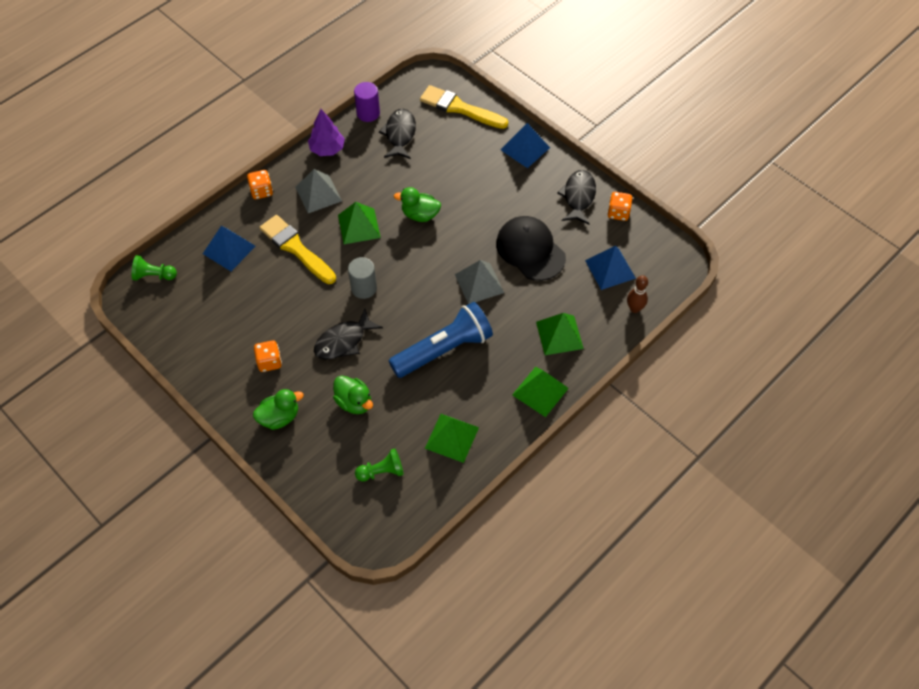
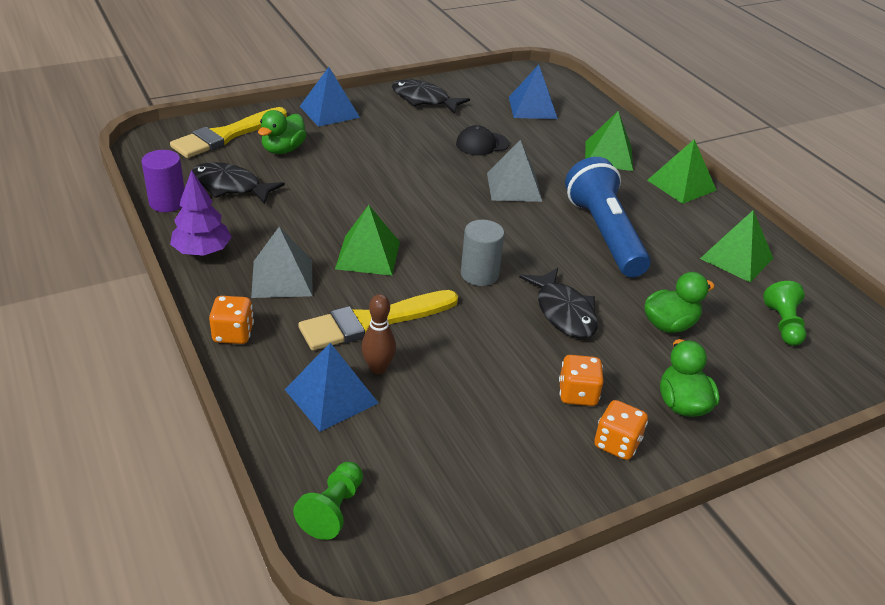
camera: 75 degrees left, 20 degrees down
(420, 215) = (381, 203): green duck -> green duck (283, 149)
(530, 250) = (482, 144): black cap -> black cap, size x0.56
(618, 213) = (460, 85): orange dice -> orange dice (616, 444)
(634, 308) = (589, 108): brown bowling pin -> brown bowling pin (378, 368)

